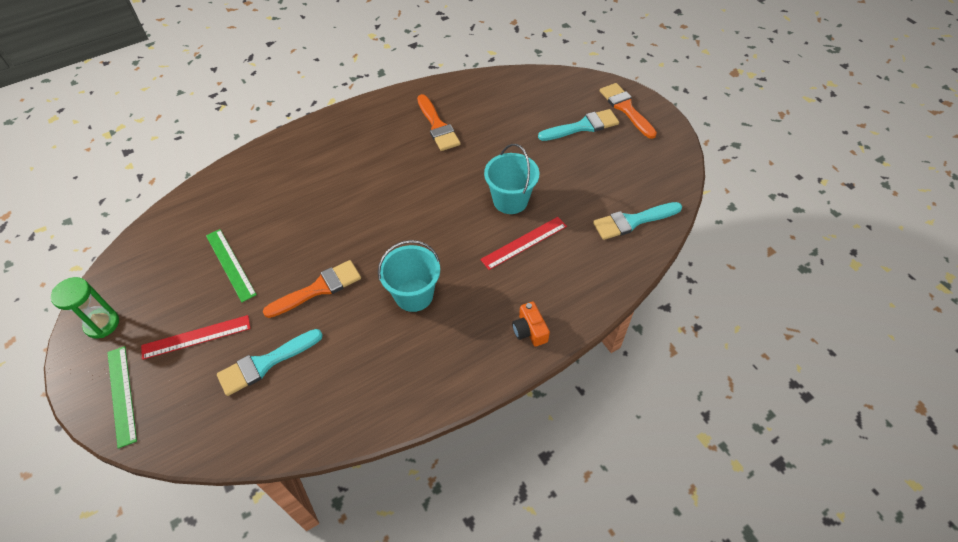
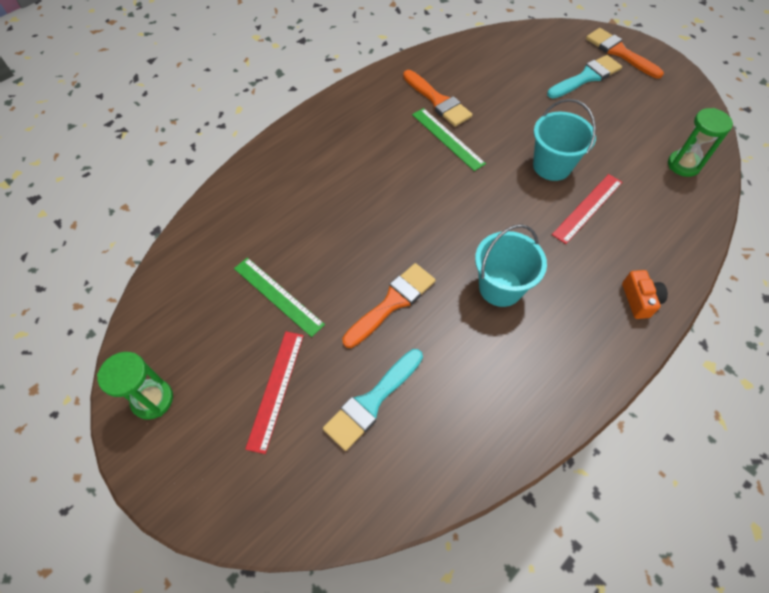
camera: 15 degrees left, 5 degrees up
(121, 395) = (215, 480): green ruler -> green ruler (447, 138)
(196, 337) = (276, 389): red ruler -> red ruler turned 45 degrees counterclockwise
(529, 330) = (639, 300): orange camera -> orange camera turned 150 degrees counterclockwise
(632, 221) = (683, 165): turquoise brush -> green hourglass

